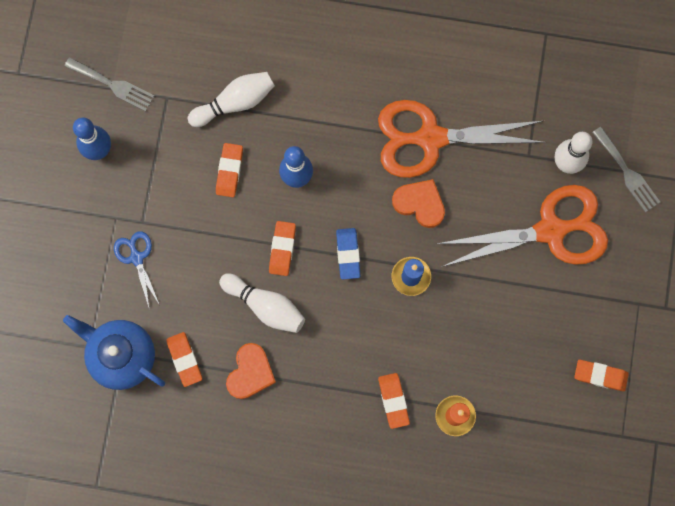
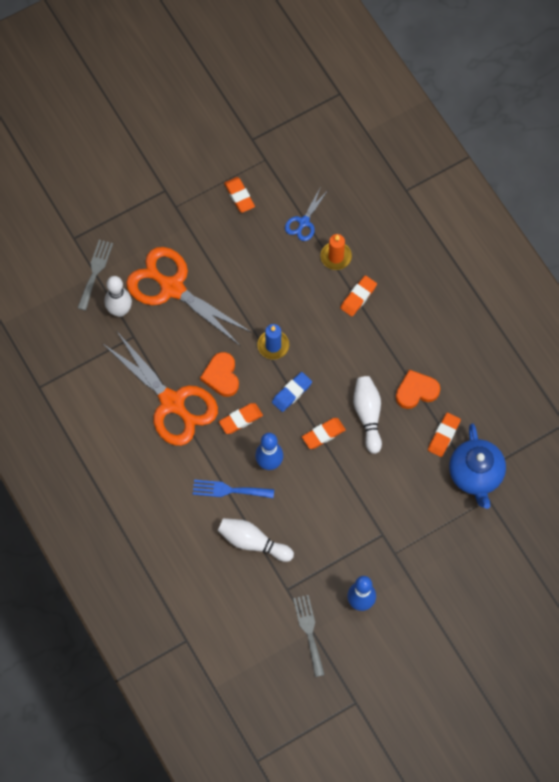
camera: 130 degrees left, 10 degrees down
(136, 258) = (408, 518): blue scissors -> blue scissors (304, 222)
(229, 171) = (301, 508): orange eraser -> orange eraser (241, 420)
(302, 121) = (229, 490): none -> blue fork

